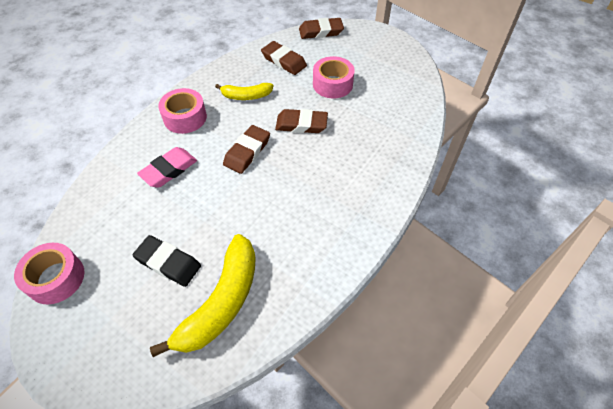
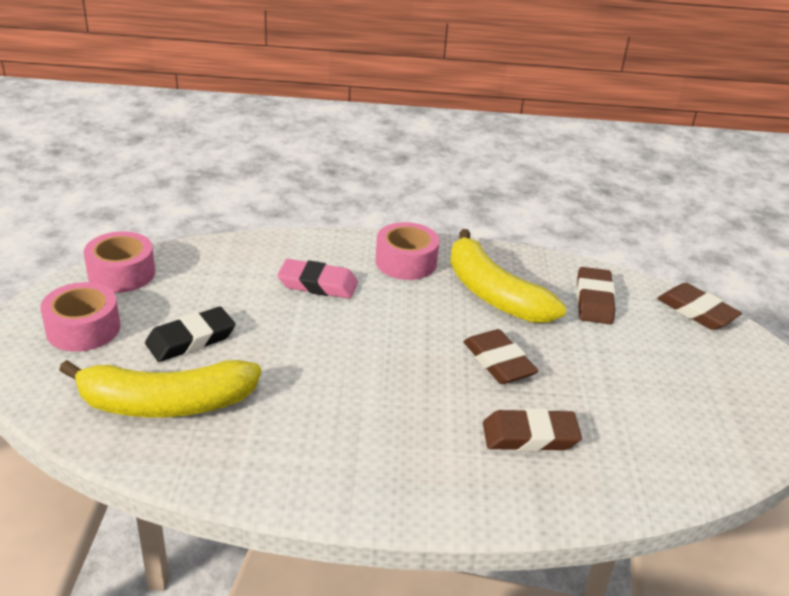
camera: 55 degrees right, 20 degrees down
(168, 263) = (191, 339): black eraser -> black eraser turned 60 degrees clockwise
(246, 96) = (493, 294): yellow banana -> yellow banana, size x1.81
(247, 152) = (403, 332): brown eraser -> brown eraser (530, 436)
(332, 84) = (607, 363): pink tape -> pink tape (83, 329)

